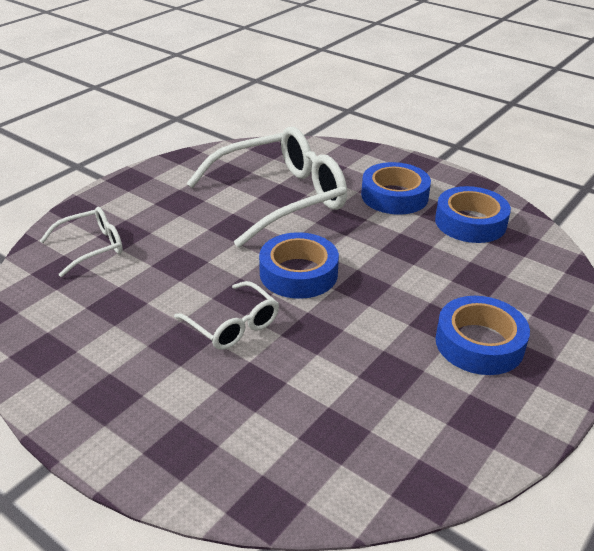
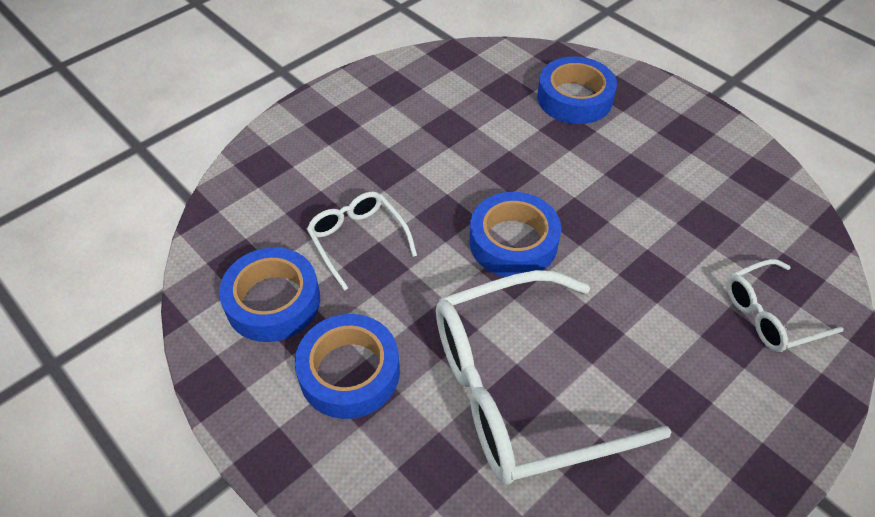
camera: 170 degrees left, 15 degrees up
(233, 325) = (585, 185): white glasses -> white glasses (357, 240)
(479, 343) = (361, 143): blue tape -> blue tape (574, 98)

